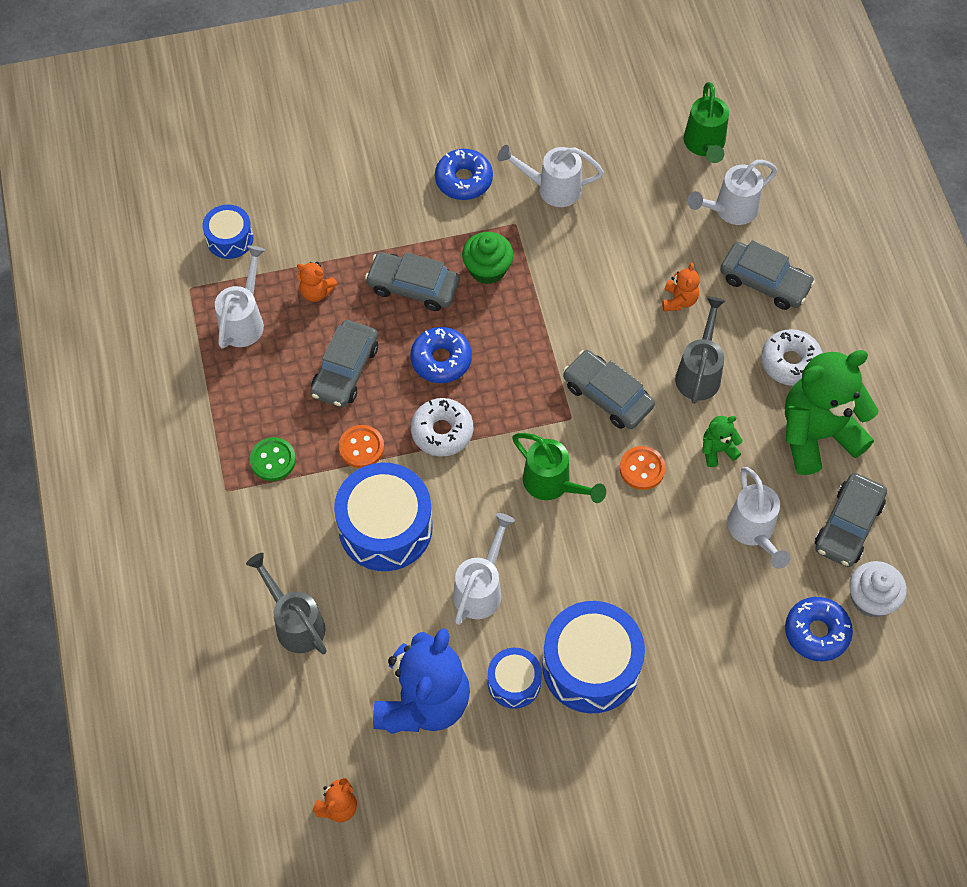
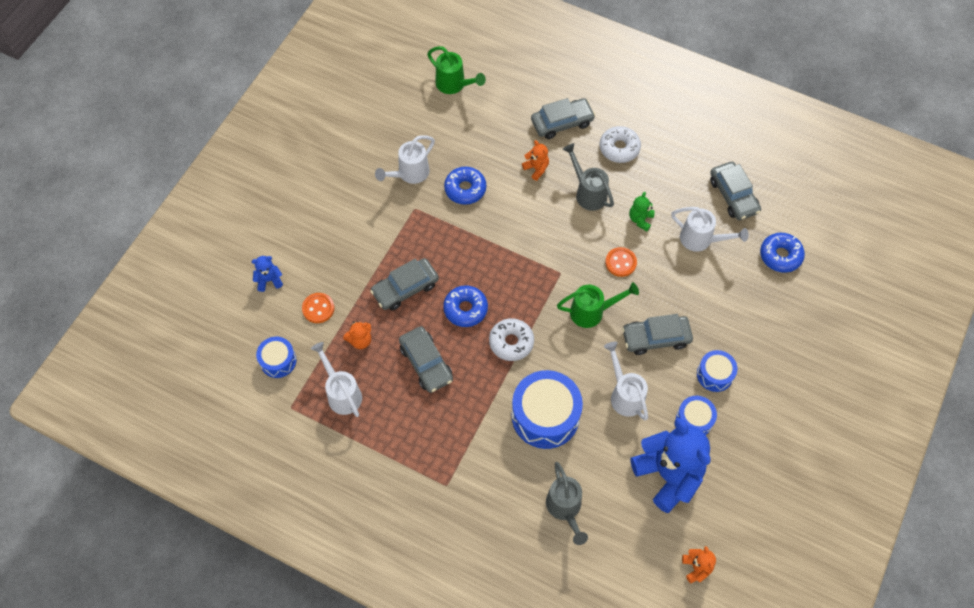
camera: 50 degrees left, 0 degrees up
(273, 460) = (449, 445): green button -> none
(295, 623) = (565, 508): grey watering can -> grey watering can turned 105 degrees counterclockwise
(310, 162) = (269, 280): none -> blue teddy bear
(361, 447) = (484, 391): orange button -> orange button (318, 308)
(463, 180) = (361, 212): blue donut -> blue donut (465, 189)
(487, 269) = (430, 243): green cupcake -> none
(591, 665) = (714, 374): blue drum -> blue drum, size x0.54
(607, 395) = (562, 245): grey car -> grey car (656, 338)
(730, 210) = (505, 104): white watering can -> none
(817, 434) = (671, 169): green teddy bear -> none
(871, 598) = (781, 217): white cupcake -> none

